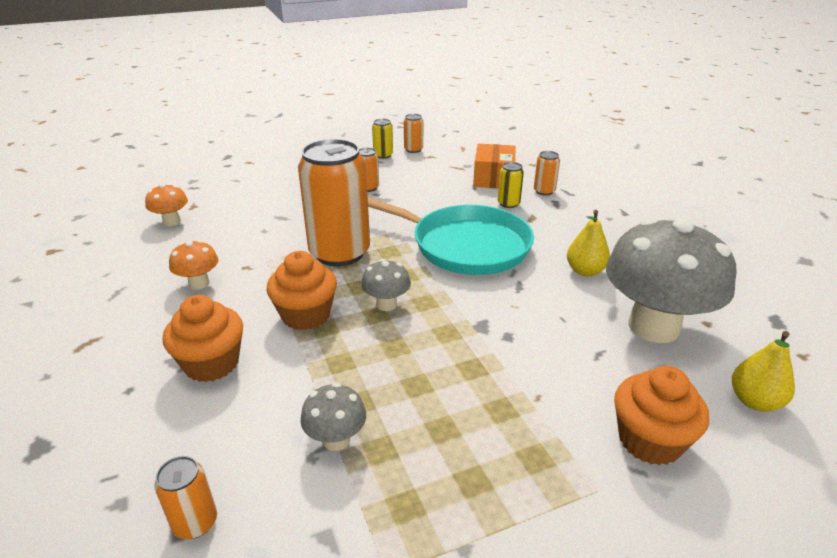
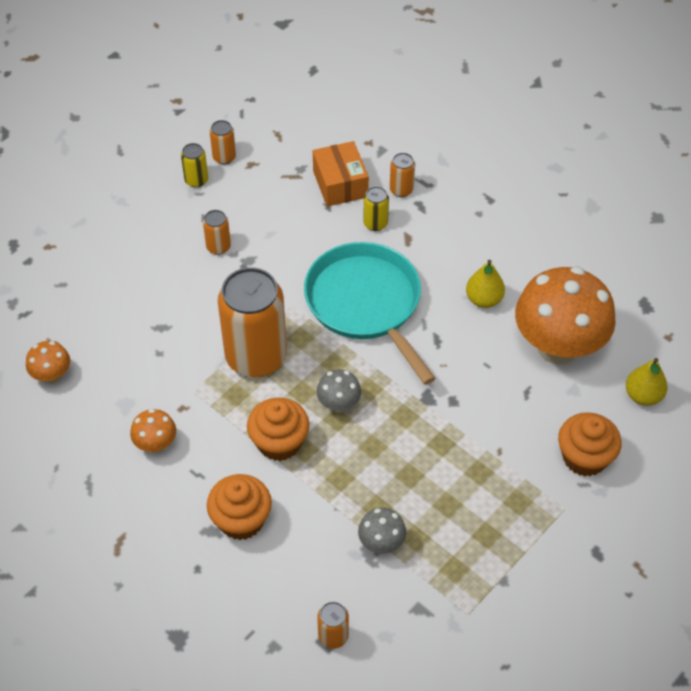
camera: 25 degrees left, 20 degrees up
(465, 246) = (365, 303): turquoise pan -> turquoise pan turned 120 degrees counterclockwise
(653, 326) = (558, 347): grey mushroom -> orange mushroom

